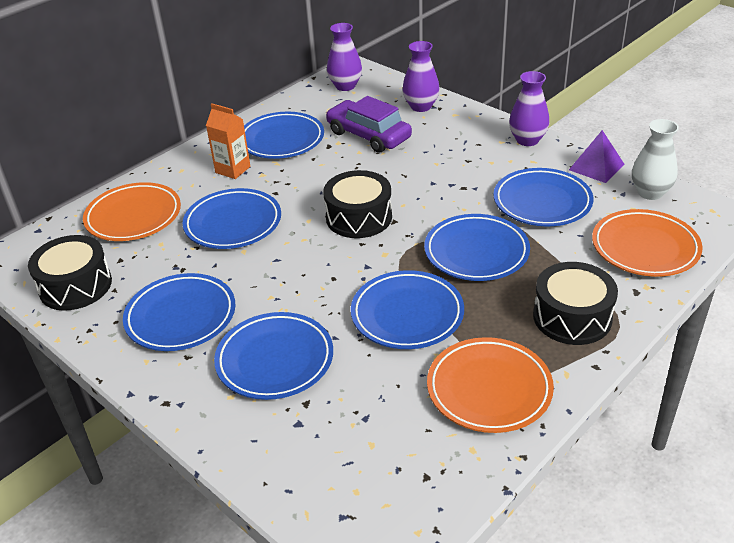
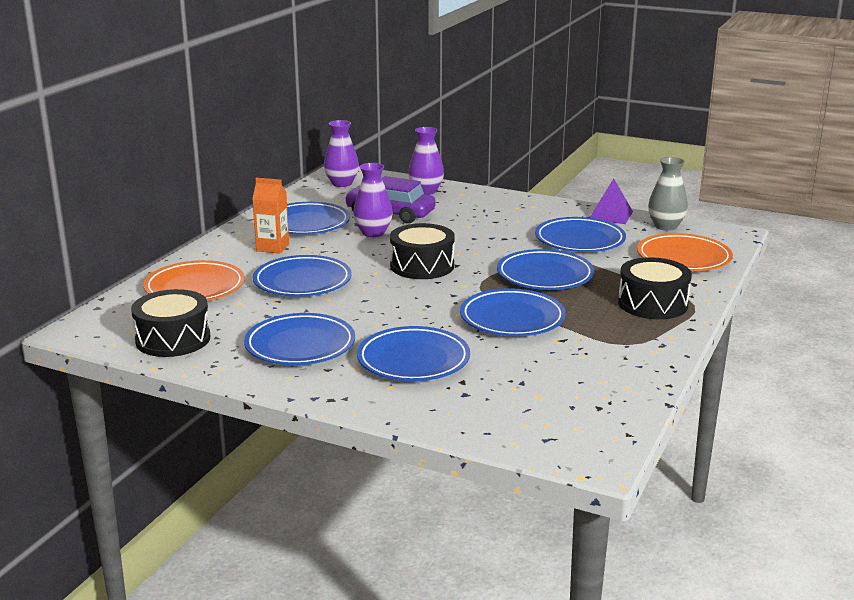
camera: 20 degrees left, 15 degrees down
(489, 389) = (614, 352): orange plate -> none
(527, 140) = (539, 204): purple vase -> purple vase (373, 233)
(650, 193) = (666, 226): white vase -> grey vase

